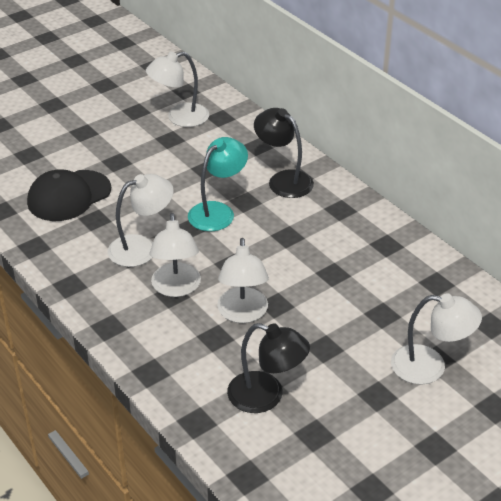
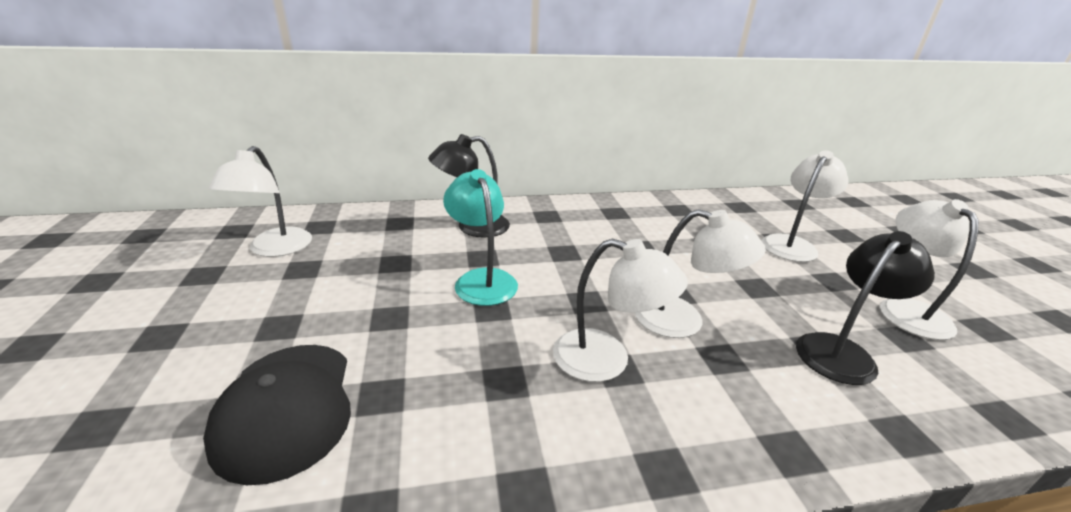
camera: 65 degrees left, 10 degrees down
(142, 248) = (496, 365): white lamp -> white lamp (906, 309)

